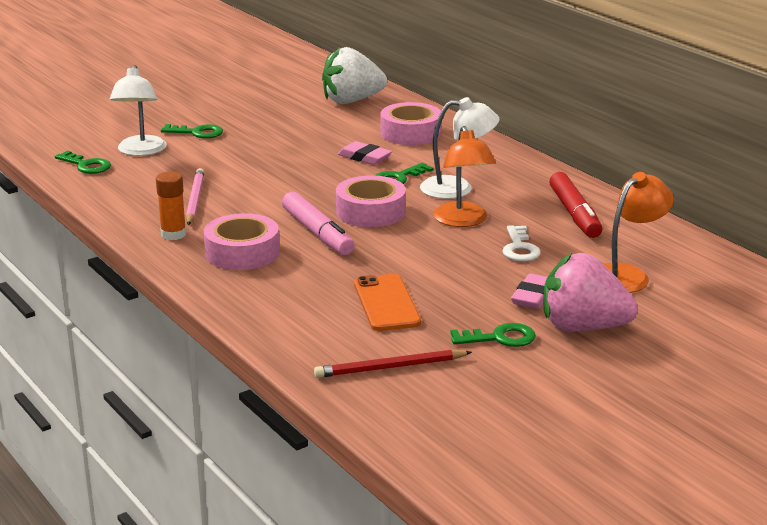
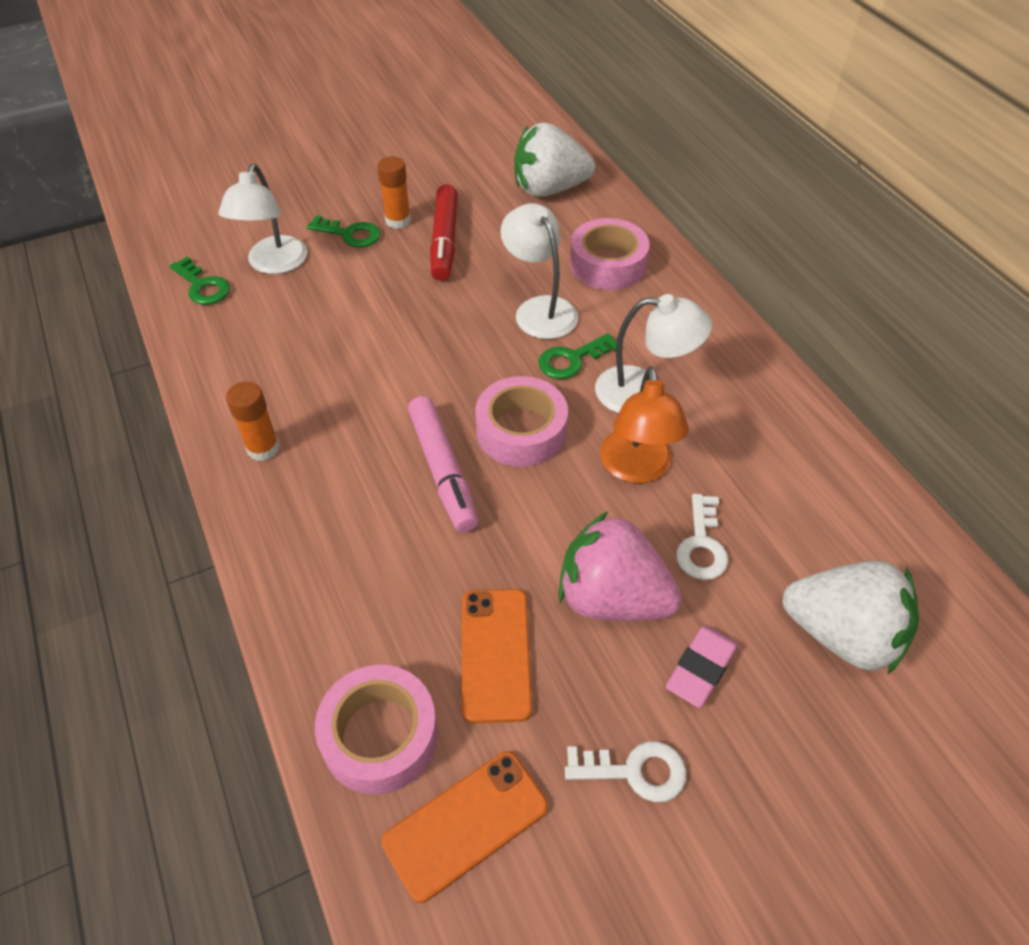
camera: 10 degrees right, 25 degrees up
(194, 199) = (309, 375): pink pencil -> none
(234, 124) = (398, 220): none -> orange glue stick
(242, 252) = (337, 502): pink tape -> pink tape (380, 735)
(364, 157) = (539, 309): pink eraser -> white lamp
(390, 367) = (465, 824): red pencil -> orange phone
(500, 338) = (634, 771): green key -> white key
(574, 214) = (789, 473): red marker -> red marker (444, 241)
(583, 327) = (758, 762): pink strawberry -> pink strawberry (612, 598)
(627, 275) = (841, 634): orange lamp -> white strawberry

